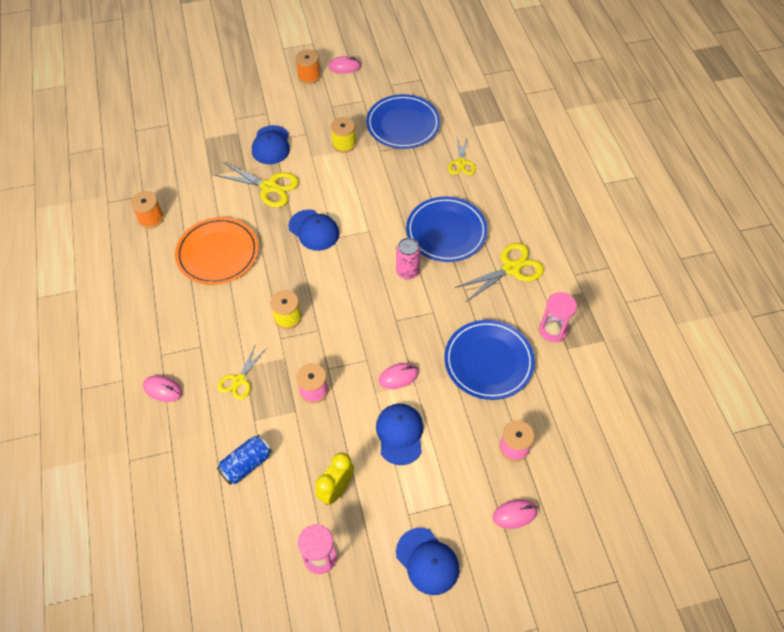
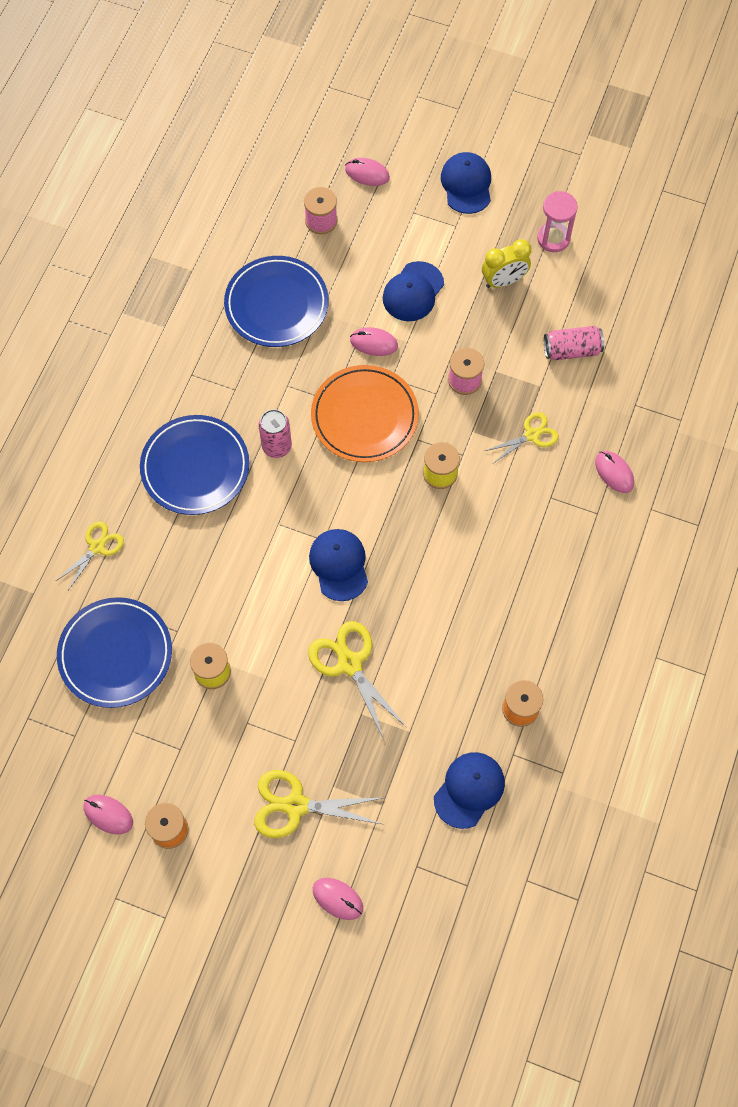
camera: 145 degrees left, 10 degrees up
(202, 93) = (337, 899): none -> pink mouse
(218, 253) = (468, 604): orange plate -> orange plate (364, 416)
(246, 464) = (571, 350): blue can -> pink can
(271, 145) = (304, 732): blue cap -> blue cap (469, 790)
(511, 268) = (167, 381): yellow scissors -> yellow scissors (295, 805)
(553, 330) = (188, 295): pink hourglass -> none

